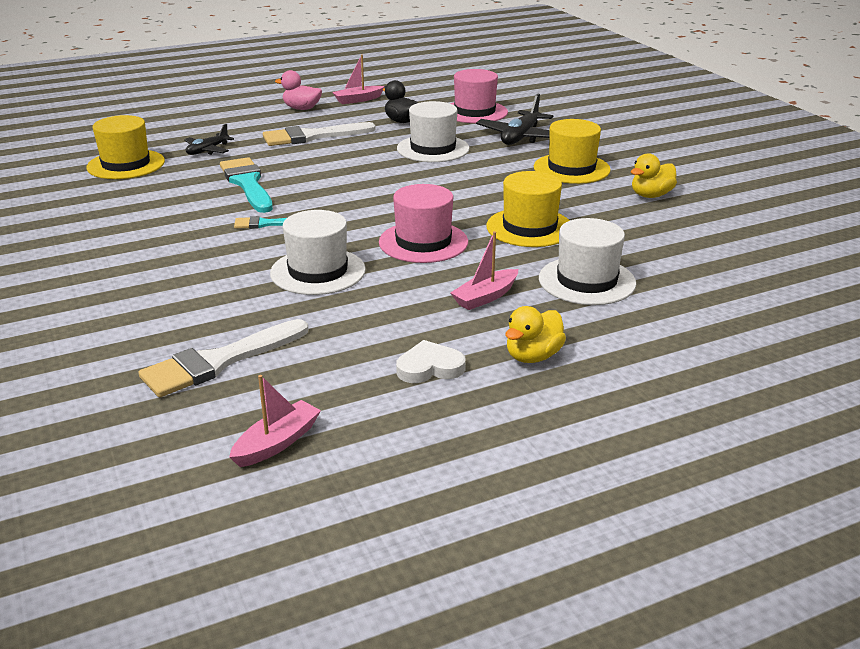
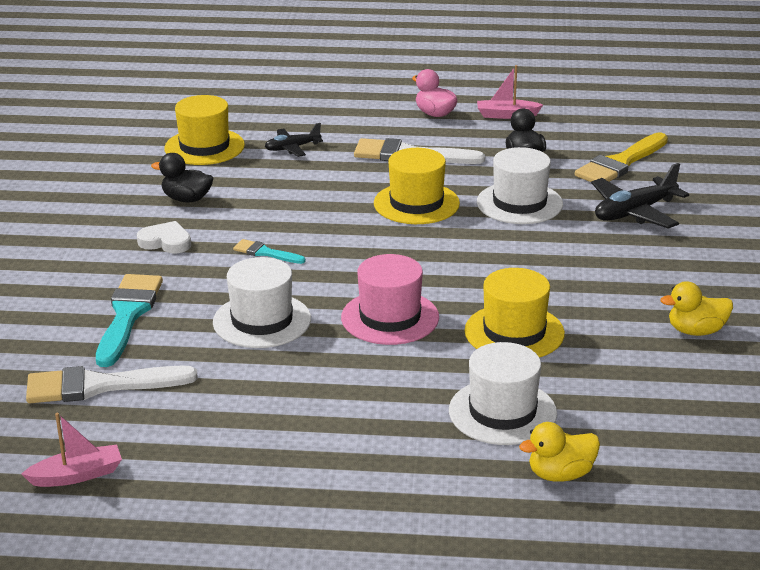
camera: 30 degrees right, 0 degrees up
(149, 203) = (186, 199): none -> black duck
(247, 183) = (292, 200): turquoise brush -> turquoise brush (128, 315)
(429, 367) = (260, 452): white heart -> white heart (166, 242)
(474, 112) = (620, 163): pink hat -> yellow brush
(485, 297) = (384, 397): pink boat -> none
(533, 356) = (361, 473): yellow duck -> yellow duck (560, 474)
(571, 168) = (645, 270): yellow hat -> yellow hat (416, 203)

